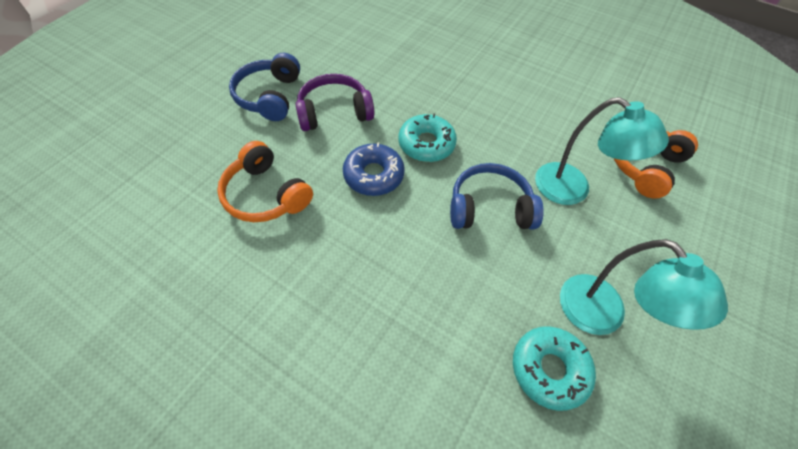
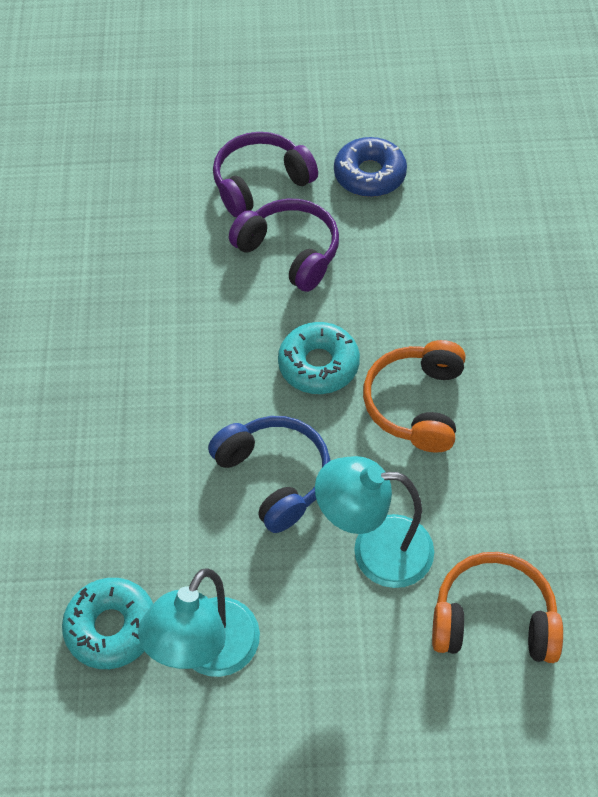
camera: 60 degrees right, 0 degrees up
(266, 194) = (132, 274): orange headphones -> orange headphones (416, 404)
(270, 96) = (260, 183): blue headphones -> purple headphones
(373, 175) = (230, 344): blue donut -> blue donut (369, 175)
(572, 190) = (375, 550): turquoise lamp -> turquoise lamp turned 90 degrees clockwise

